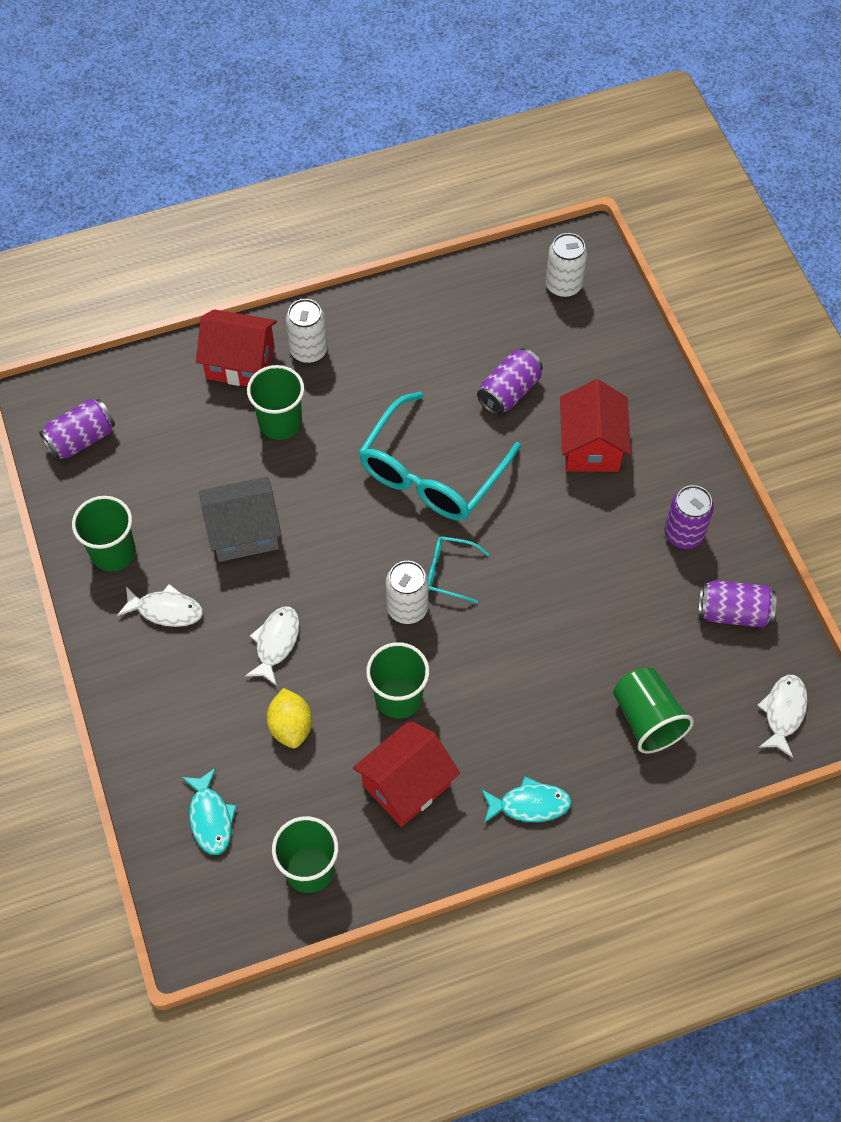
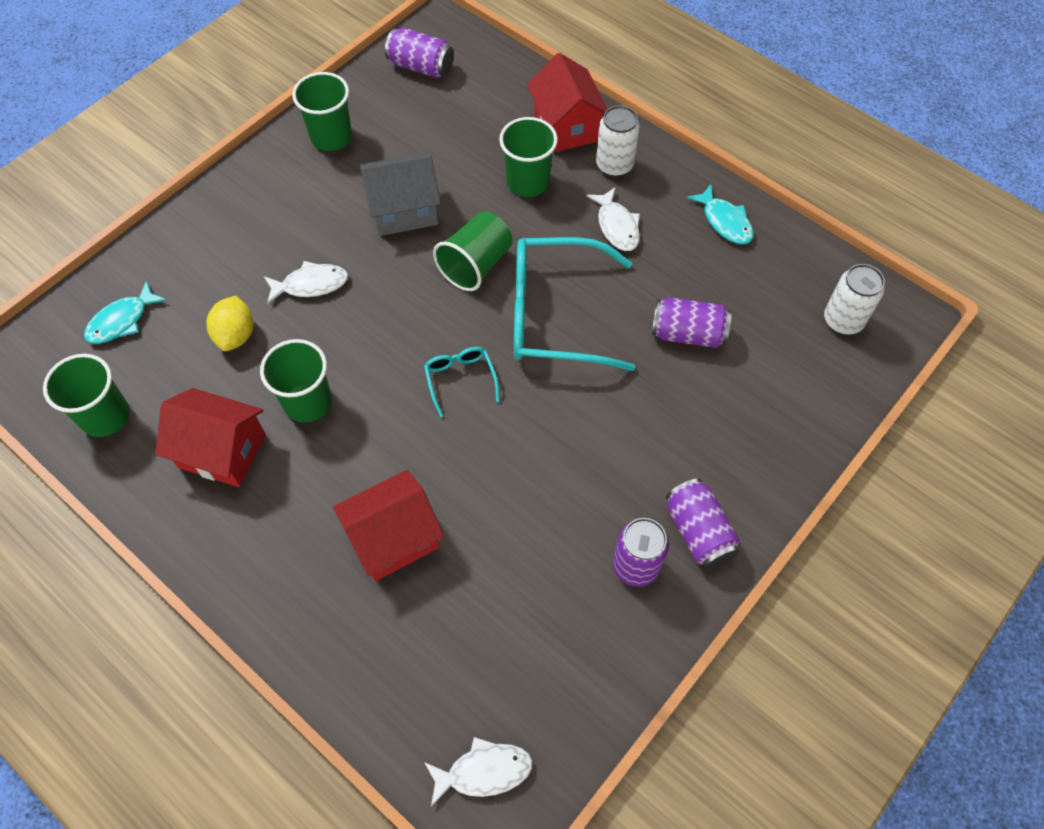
camera: 60 degrees right, 0 degrees up
(166, 610) = (298, 196): white fish -> white fish (617, 226)
(244, 532) = (404, 210): grey house -> grey house turned 60 degrees counterclockwise
(291, 726) = (236, 335): yellow lemon -> yellow lemon turned 45 degrees counterclockwise
(407, 608) = (402, 364): white can -> none
(530, 804) = (251, 566): turquoise fish -> turquoise fish (725, 221)
(591, 446) = (678, 432): red house -> red house (393, 538)
(647, 719) = (400, 631): green cup -> green cup (476, 265)
(733, 612) = (574, 660): purple can -> purple can (698, 532)

